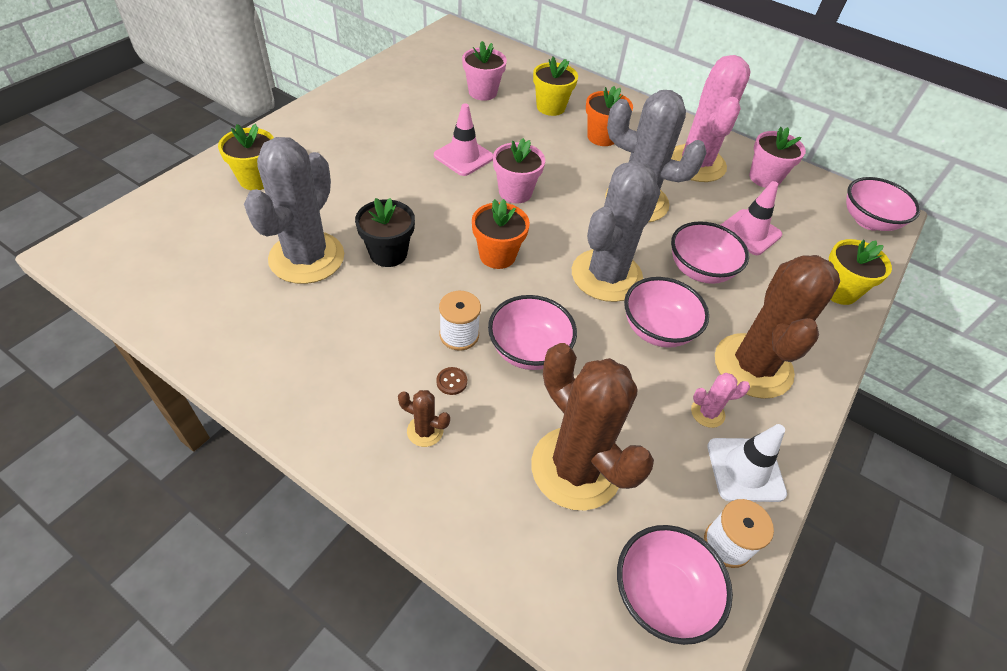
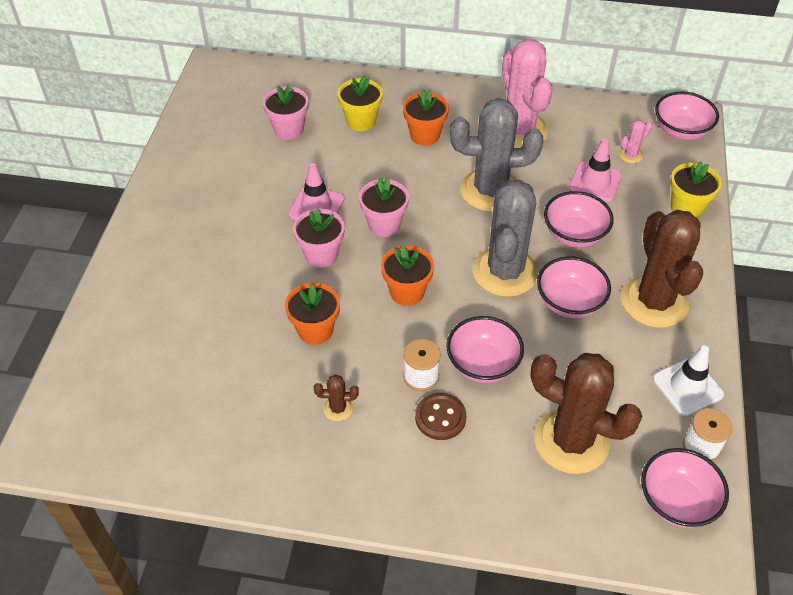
camera: 20 degrees left, 0 degrees up
(257, 179) = (145, 309): yellow flower pot -> none
(307, 258) = (248, 365): grey cactus -> none
(388, 253) = (315, 330): black flower pot -> orange flower pot
(425, 431) = (446, 465): brown cactus -> brown cactus (338, 408)
(451, 381) = (440, 417): brown button -> brown button, size x1.89
(707, 413) = (640, 355): pink cactus -> pink cactus (630, 155)
(764, 178) = (581, 122): pink flower pot -> pink flower pot (321, 255)

